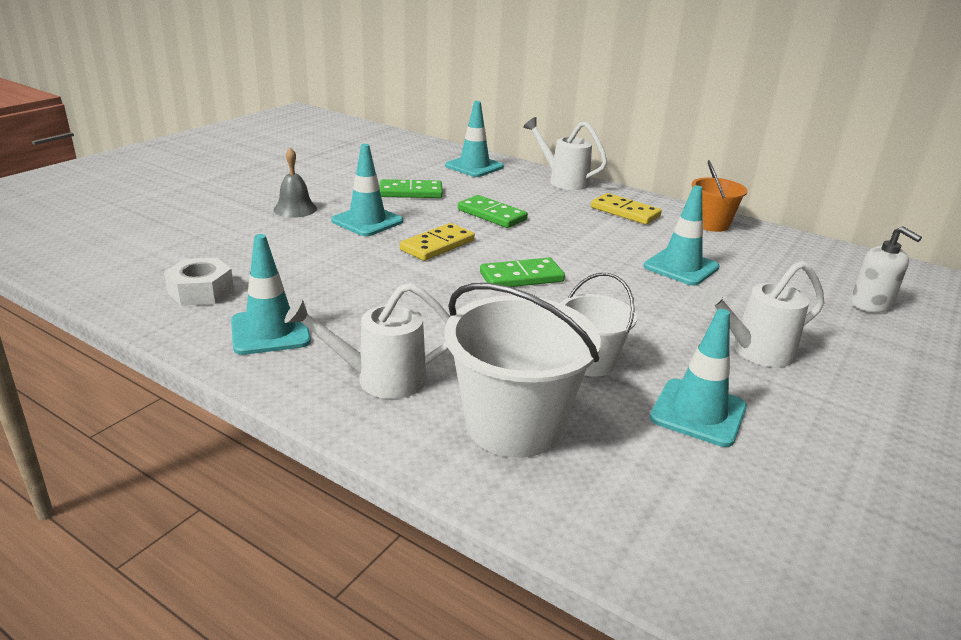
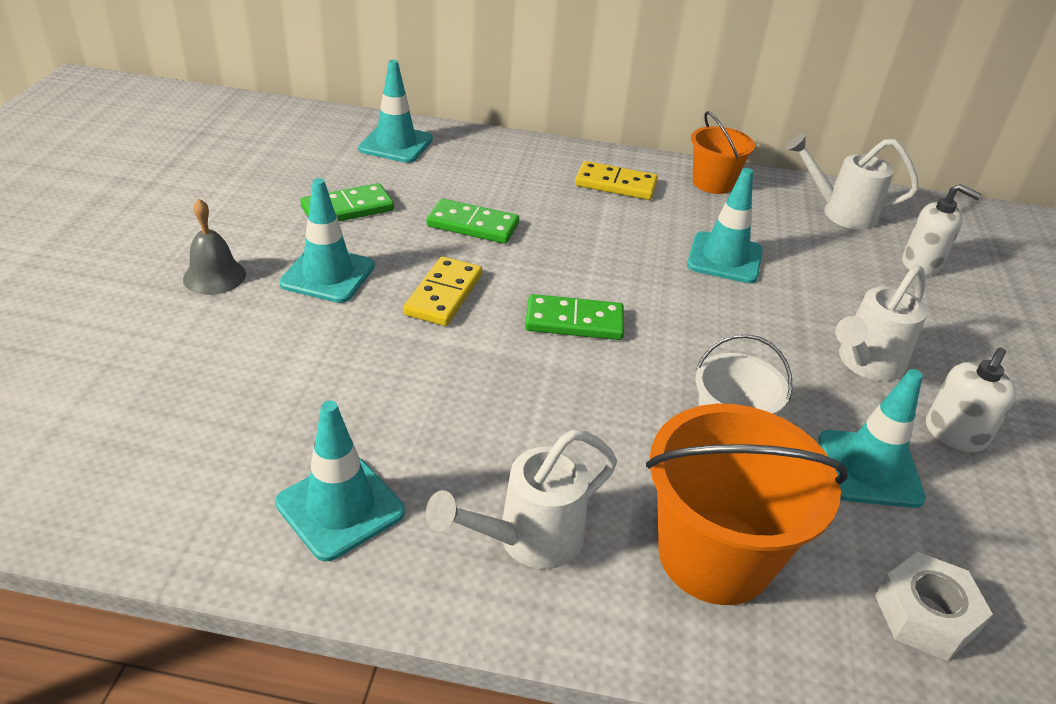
camera: 25 degrees left, 10 degrees up
(201, 291) = (193, 466): white nut -> white nut (925, 615)
(514, 425) = (715, 555): white bucket -> orange bucket
(521, 277) = (574, 321): green domino -> green domino turned 45 degrees clockwise
(563, 181) = (516, 147): white watering can -> white watering can (840, 213)
(804, 412) = (955, 434): none -> white soap dispenser

